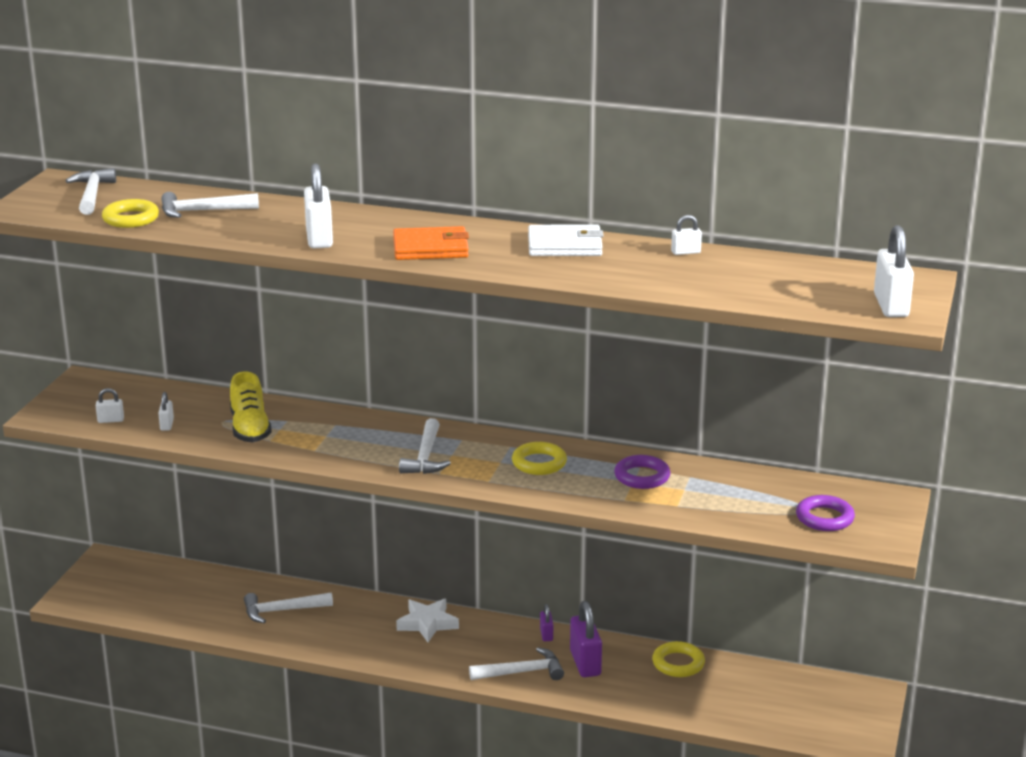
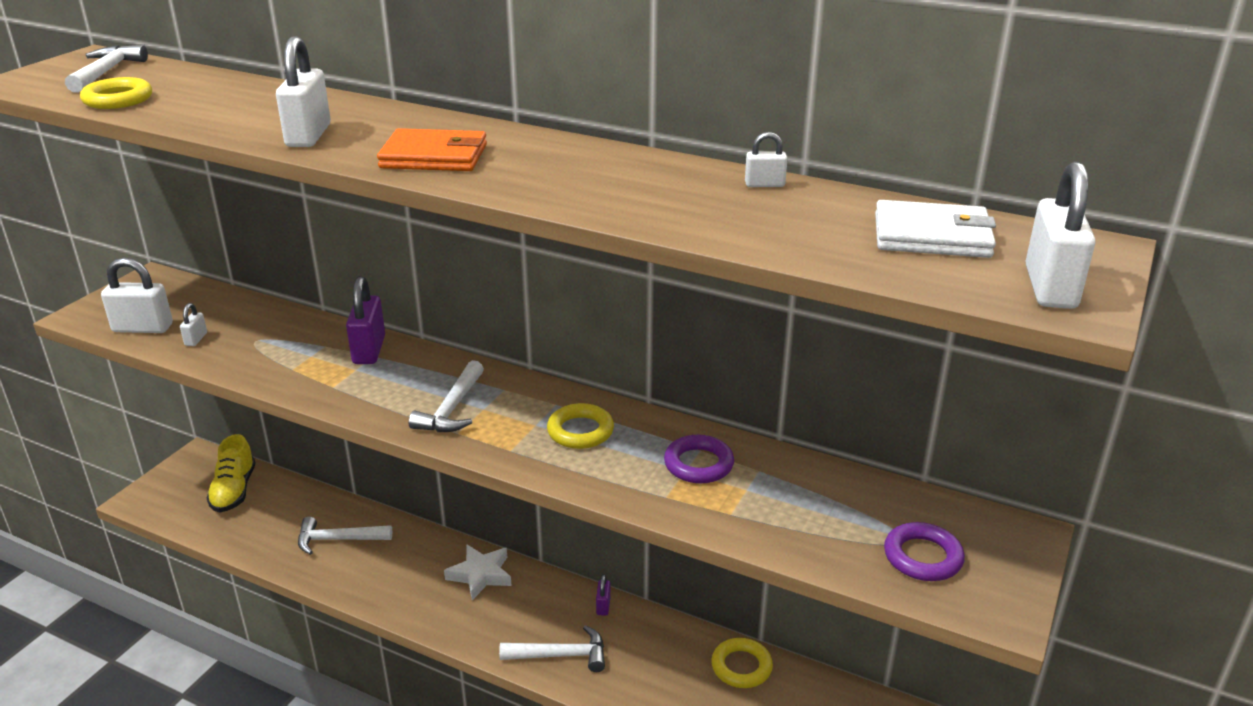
camera: 10 degrees right, 5 degrees up
(110, 420) = (143, 328): white padlock -> white padlock, size x1.98
(202, 211) = (205, 96): white hammer -> none
(250, 428) = (279, 352): yellow shoe -> yellow shoe (234, 491)
(565, 245) = (607, 164): white wallet -> white wallet (932, 236)
(585, 663) = (635, 652): purple padlock -> purple padlock (369, 350)

